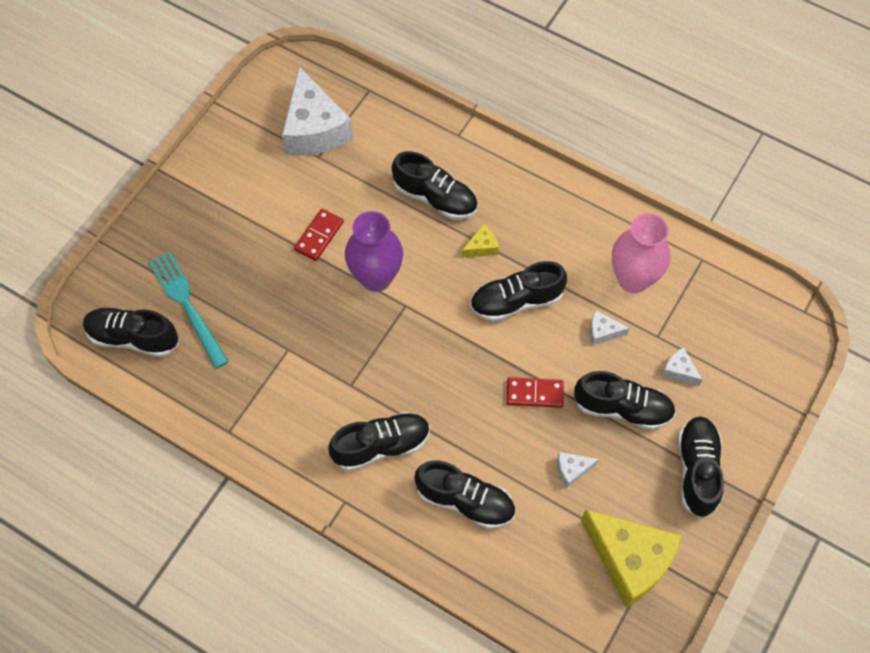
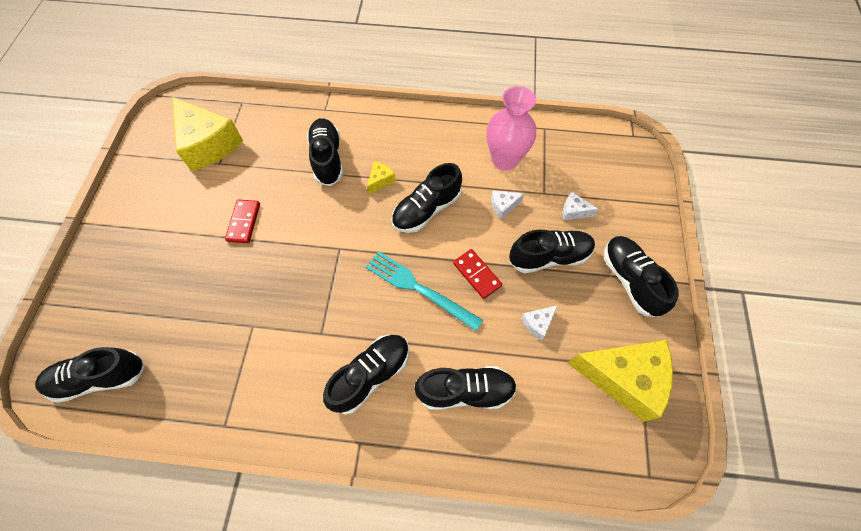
camera: 25 degrees left, 0 degrees up
(187, 305) = (144, 326): turquoise fork -> turquoise fork (419, 288)
(314, 129) = (208, 144): white cheese -> yellow cheese
(376, 277) = (305, 236): purple vase -> none
(435, 197) = (327, 158): black shoe -> black shoe turned 105 degrees counterclockwise
(534, 393) = (476, 274): red domino -> red domino turned 75 degrees clockwise

